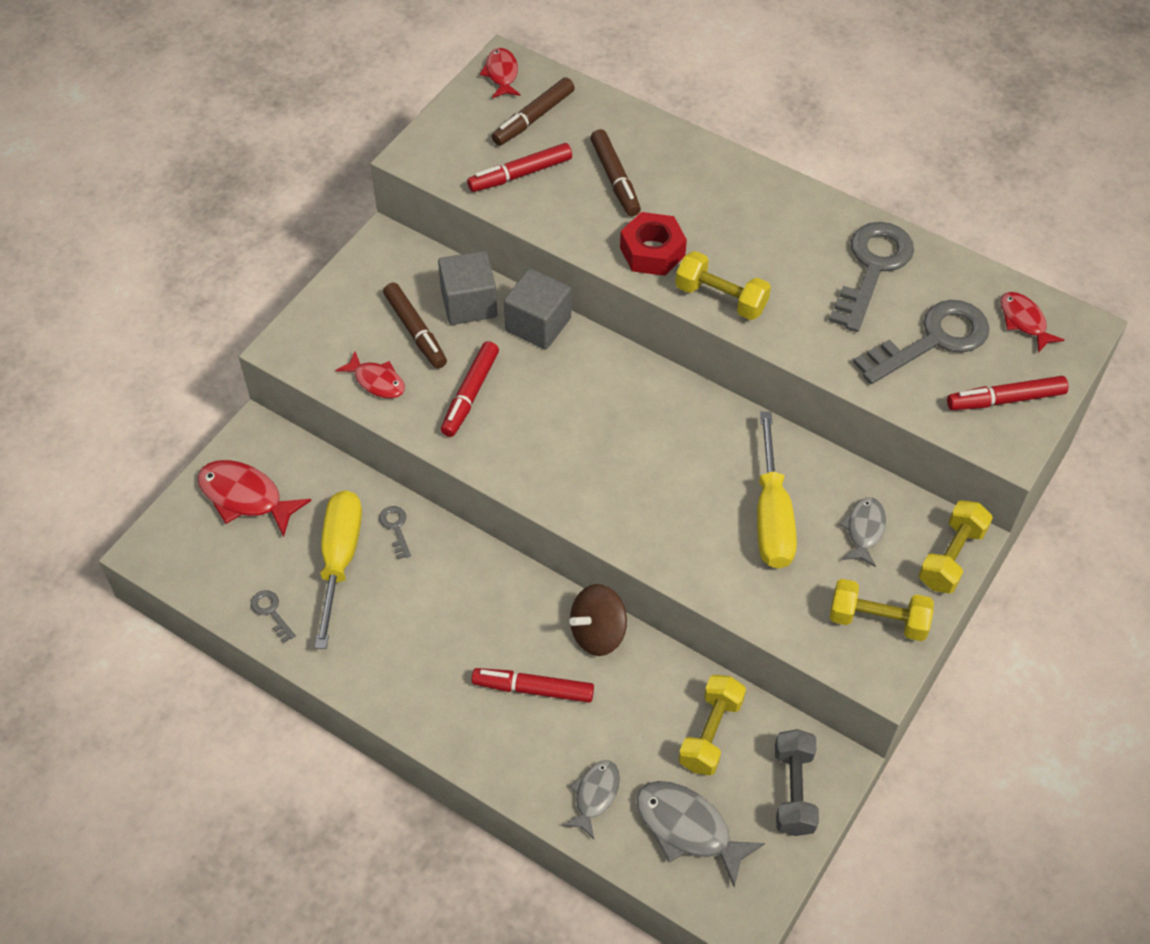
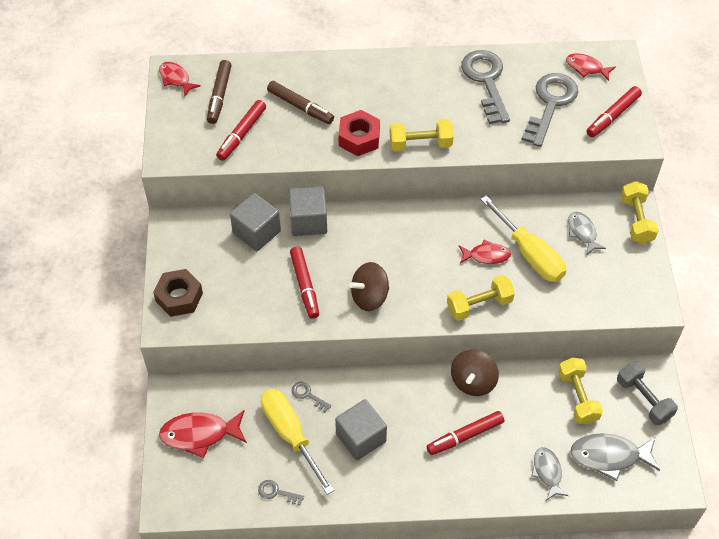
camera: 35 degrees left, 0 degrees up
(324, 326) = (179, 297): none -> brown nut
(377, 381) = (242, 311): red fish -> red fish (486, 255)
(413, 613) = (361, 438): none -> grey cube
(415, 331) = (239, 267): brown marker -> none
(532, 450) = (369, 297): none -> brown spinning top
(877, 620) = (629, 277): yellow dumbbell -> yellow dumbbell (479, 305)

